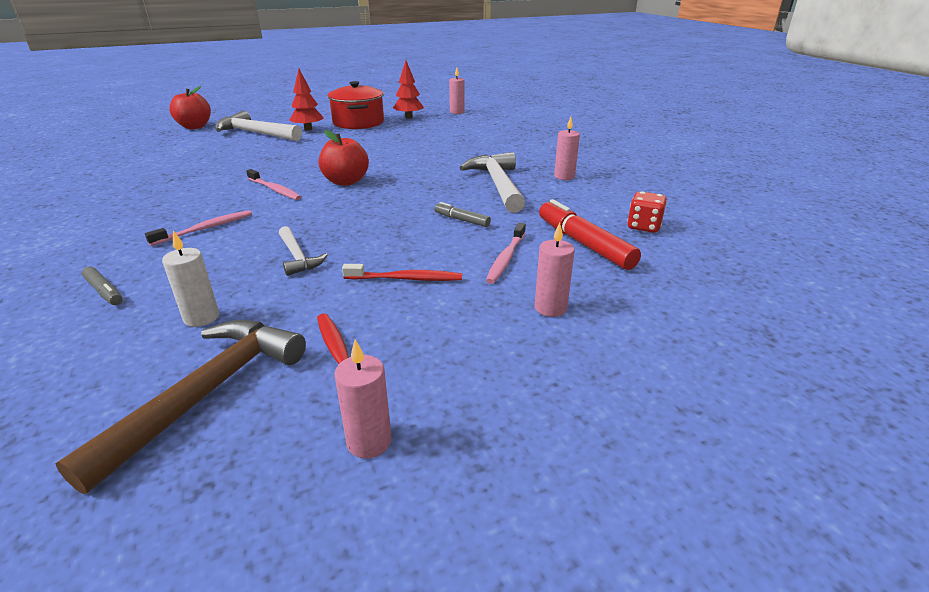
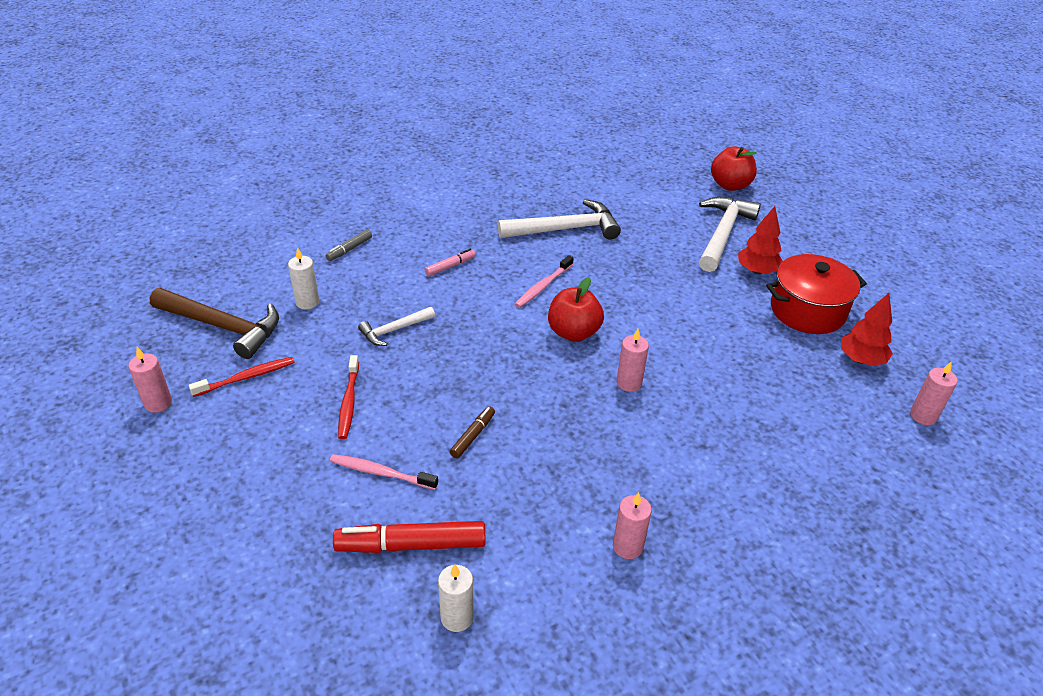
camera: 85 degrees right, 10 degrees up
(205, 229) = (450, 266): pink toothbrush -> pink marker
(462, 220) = (473, 436): grey marker -> brown marker
(497, 184) = (584, 468): white hammer -> white hammer (565, 229)
(550, 308) = (285, 503): pink candle -> pink candle (629, 383)
(584, 243) = (411, 545): red marker -> red marker turned 150 degrees counterclockwise
(643, 226) = (457, 617): red dice -> white candle

